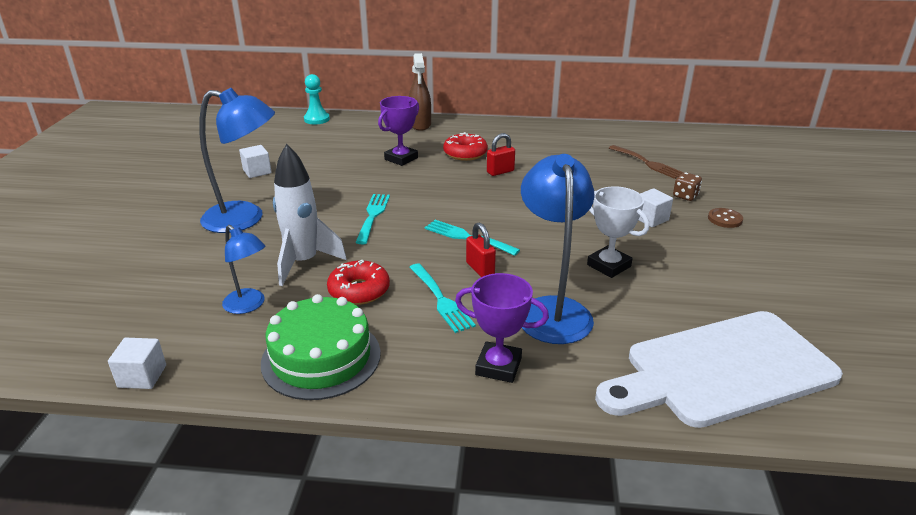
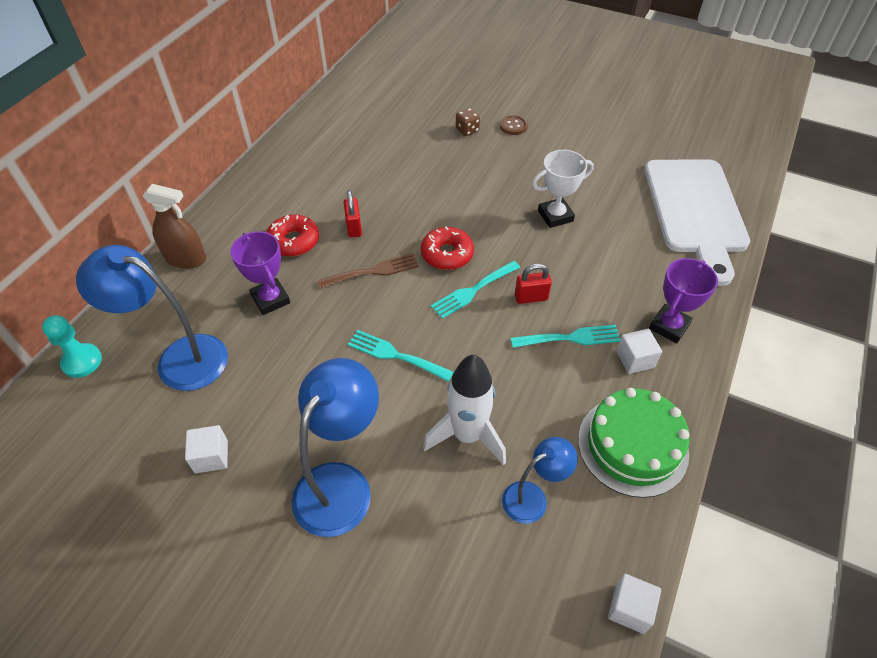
camera: 70 degrees left, 20 degrees up
(359, 290) = (536, 396): red donut -> red donut (447, 254)
(552, 310) = (605, 271): blue lamp -> blue lamp (179, 358)
(648, 163) = (397, 126): brown fork -> brown fork (373, 271)
(650, 219) = (494, 164): white cube -> white cube (635, 359)

